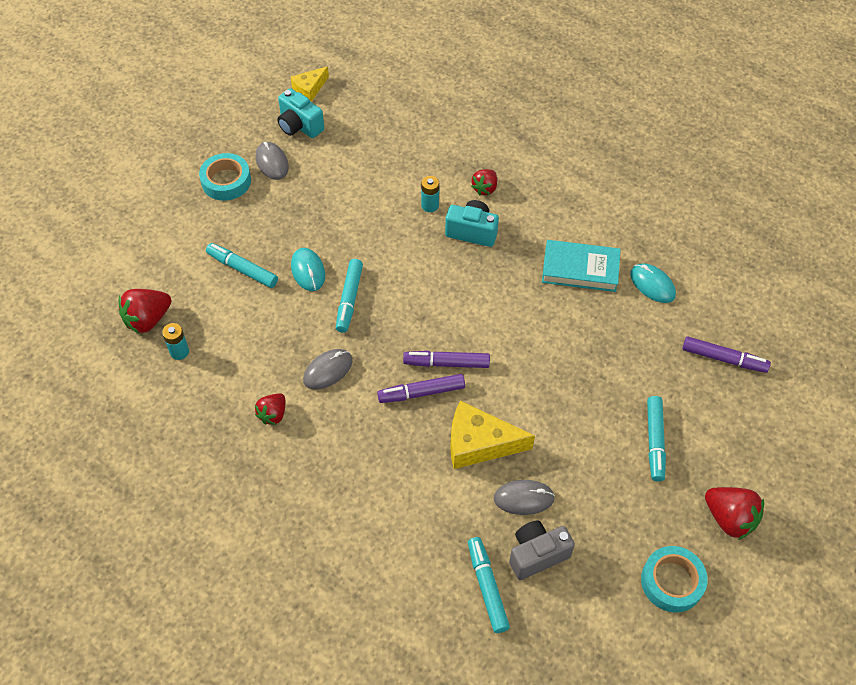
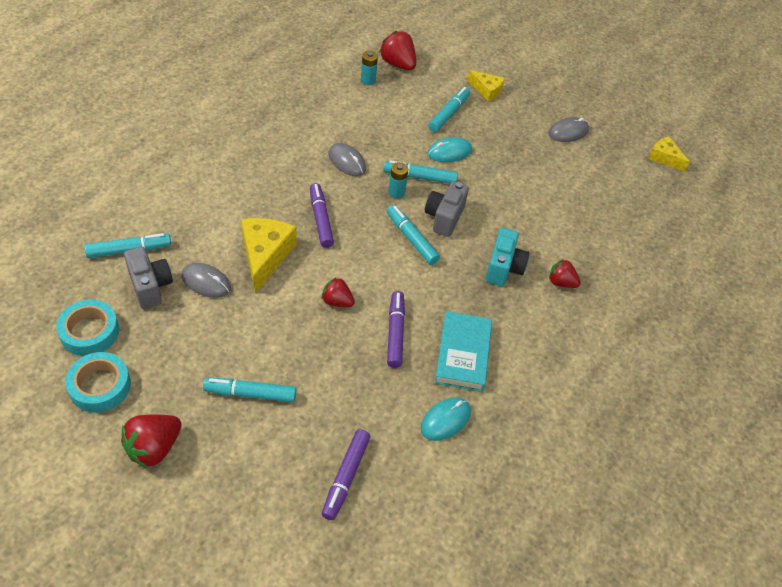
camera: 85 degrees right, 5 degrees down
(200, 231) = (487, 90): none -> yellow cheese
(226, 181) = (542, 104): turquoise tape -> turquoise tape (90, 332)
(273, 414) = (307, 129): red strawberry -> red strawberry (337, 301)
(299, 126) = (616, 150): turquoise camera -> none
(408, 278) = (444, 217): none -> grey camera
(430, 205) = (533, 238): turquoise battery -> turquoise battery (396, 192)
(441, 308) = (411, 239): none -> turquoise marker
(446, 363) = (350, 238): purple marker -> purple marker (395, 333)
(523, 498) = (206, 282): grey mouse -> grey mouse turned 60 degrees counterclockwise

